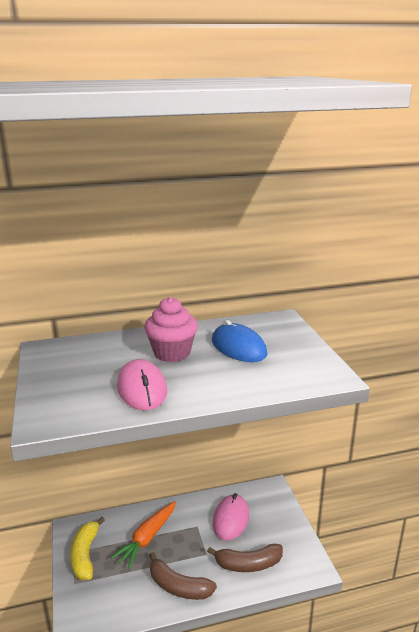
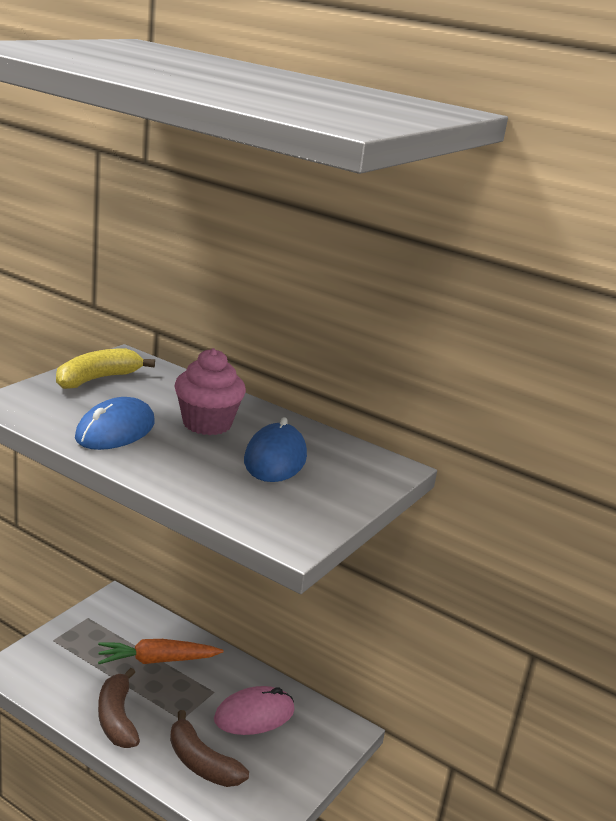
camera: 45 degrees right, 0 degrees up
(85, 555) = (92, 627): yellow banana -> yellow banana (97, 379)
(142, 389) = (115, 430): pink mouse -> blue mouse

